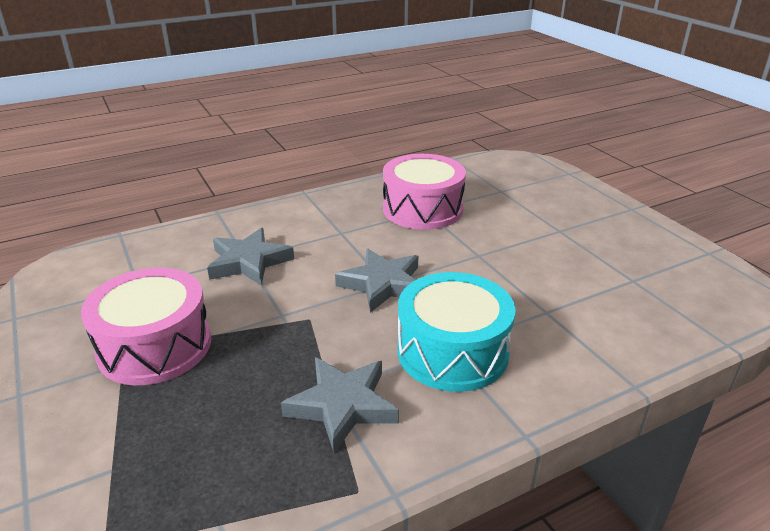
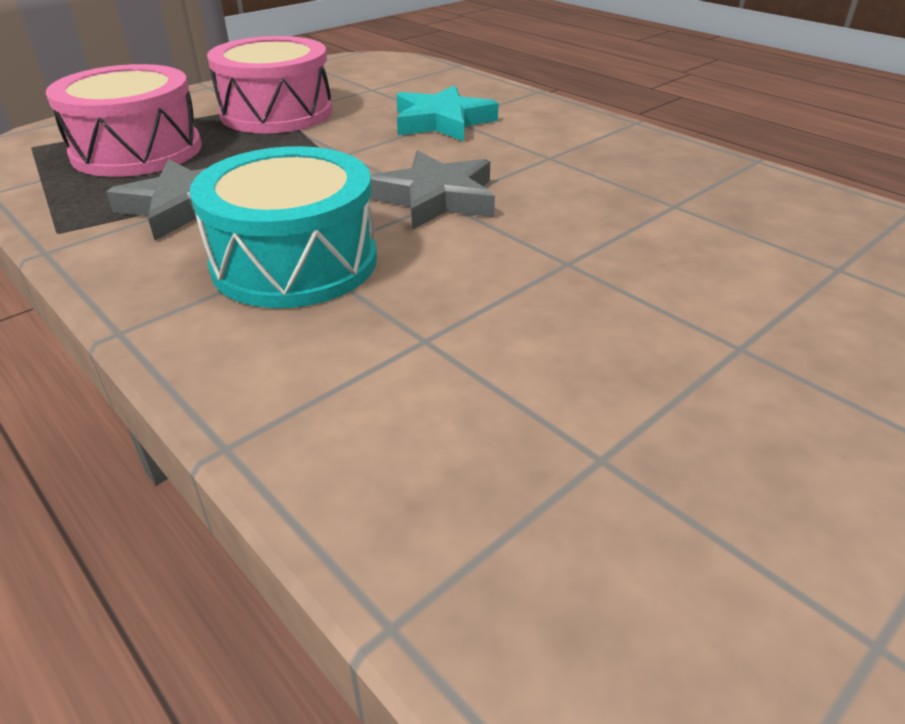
camera: 75 degrees right, 5 degrees up
(249, 262) = (442, 122): grey star -> turquoise star
(422, 209) = (676, 202): pink drum -> pink drum (137, 151)

